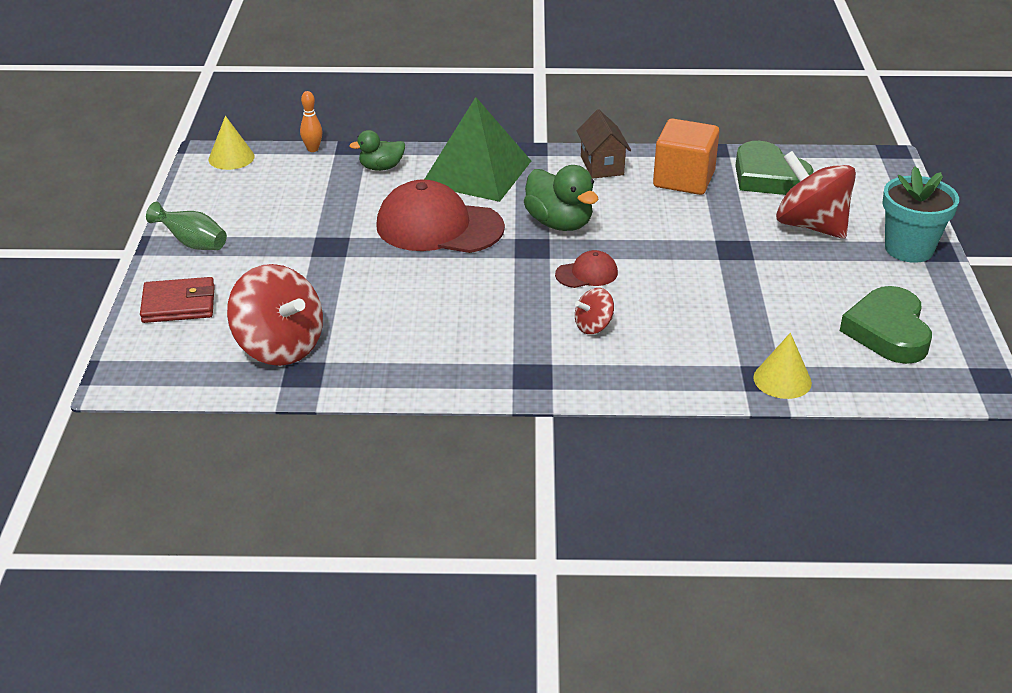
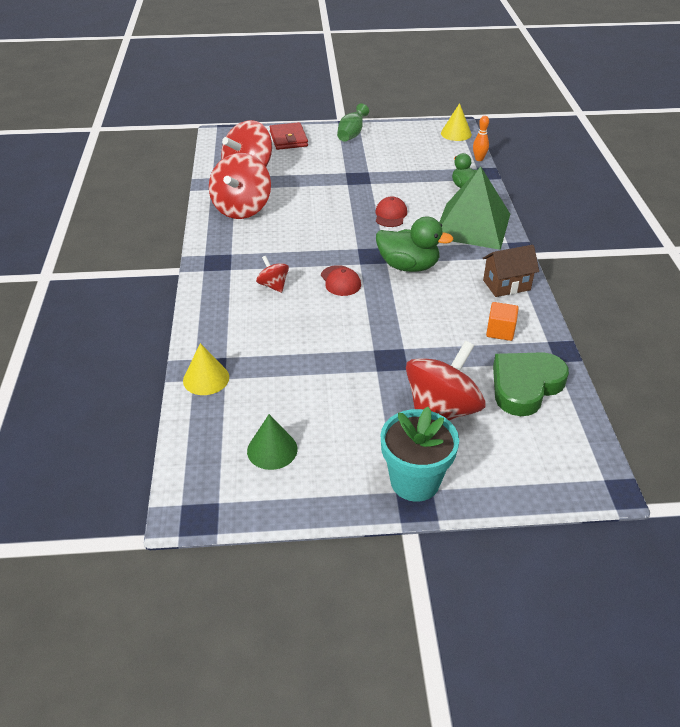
camera: 85 degrees right, 5 degrees up
(391, 353) = (242, 208): none -> red spinning top
(439, 227) = (390, 215): red cap -> red cap, size x0.47
(559, 223) = (408, 266): green duck -> green duck turned 120 degrees counterclockwise
(683, 179) = (500, 331): orange cube -> orange cube, size x0.54
(888, 331) = (272, 450): green heart -> green cone

